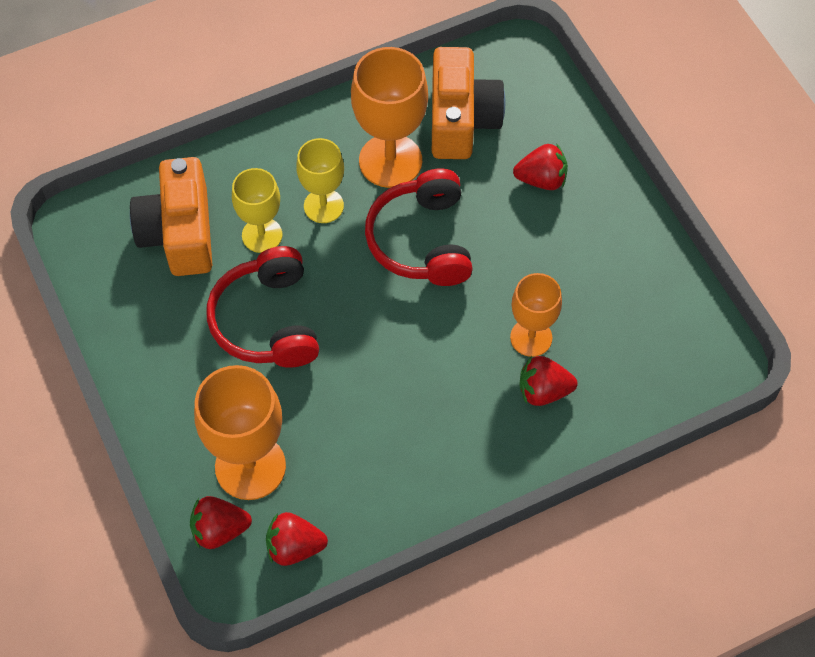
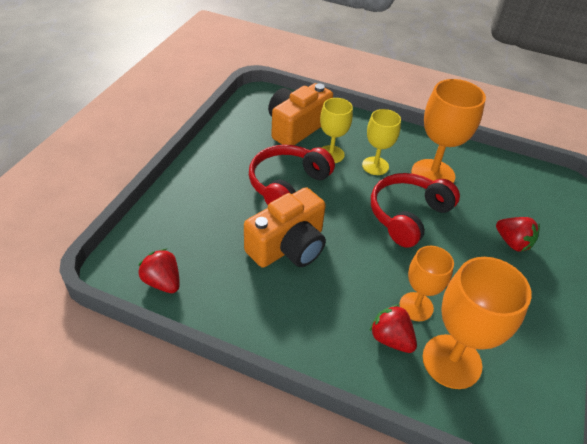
camera: 45 degrees right, 15 degrees down
(219, 530) = (144, 242): red strawberry -> none
(250, 466) = (196, 230): orange goblet -> orange goblet (451, 361)
(461, 120) = (493, 186): orange camera -> orange camera (288, 246)

